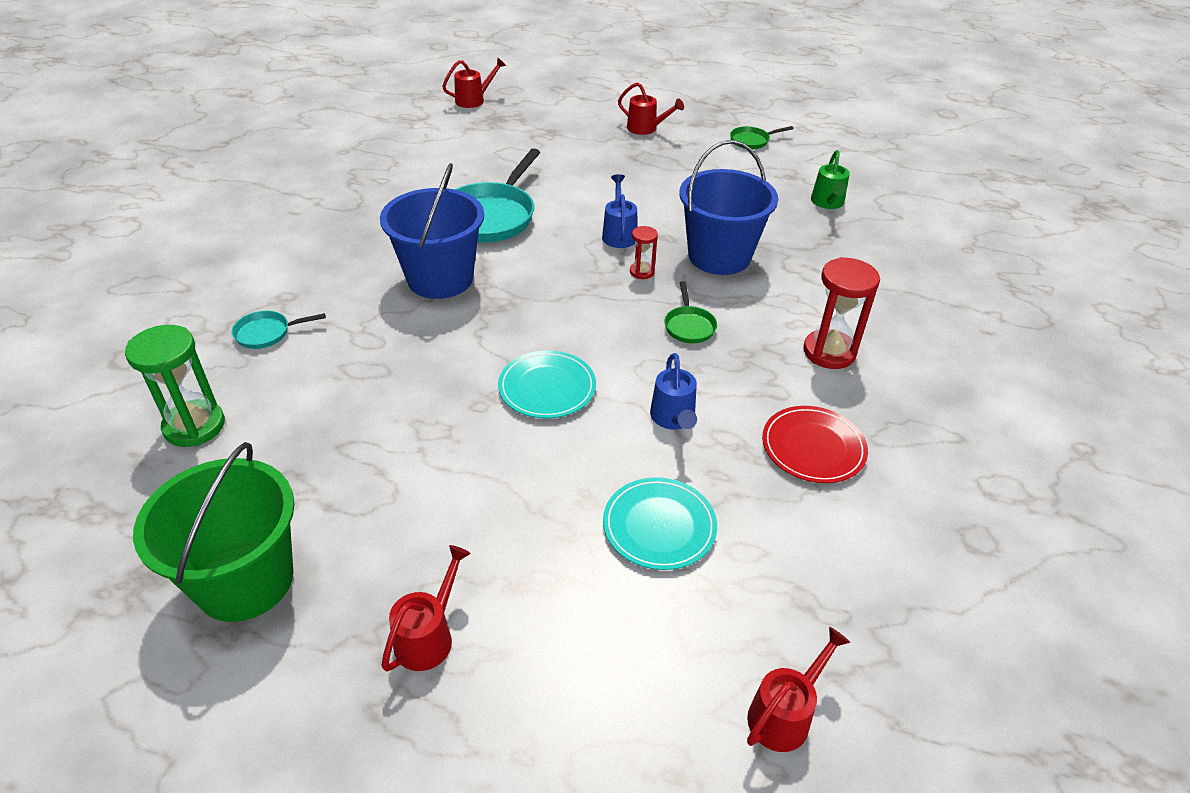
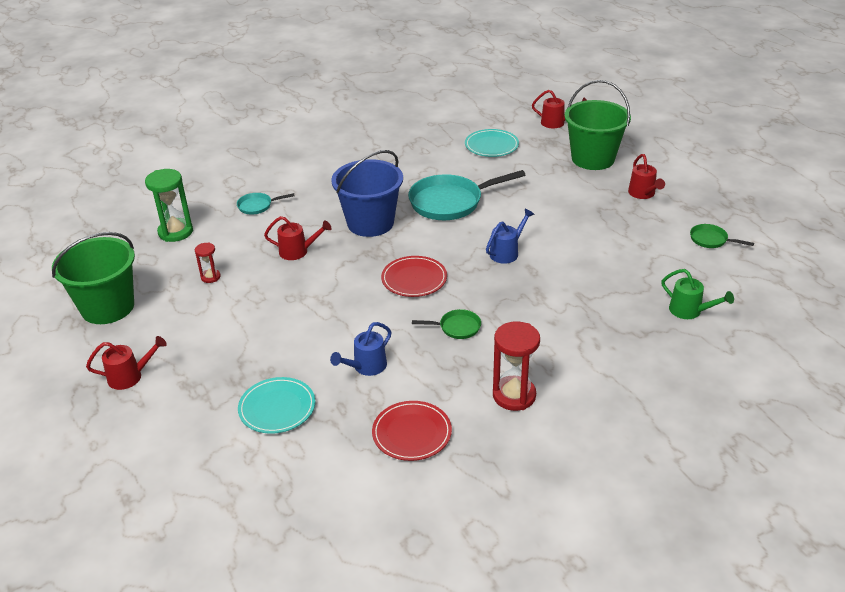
camera: 50 degrees right, 5 degrees down
(266, 333) = (257, 206): turquoise pan -> turquoise pan turned 45 degrees counterclockwise
(547, 387) = (333, 310): turquoise plate -> turquoise plate (491, 145)
(557, 118) = (593, 159): none -> green bucket
(576, 306) = (414, 279): none -> red plate
(642, 272) = (482, 282): red hourglass -> red hourglass (210, 277)
(689, 326) = (457, 327): green pan -> green pan turned 135 degrees counterclockwise
(719, 256) = (546, 300): blue bucket -> none
(785, 714) = (198, 520): red watering can -> red watering can (298, 251)
(827, 203) = (690, 311): green watering can -> green watering can turned 105 degrees counterclockwise

